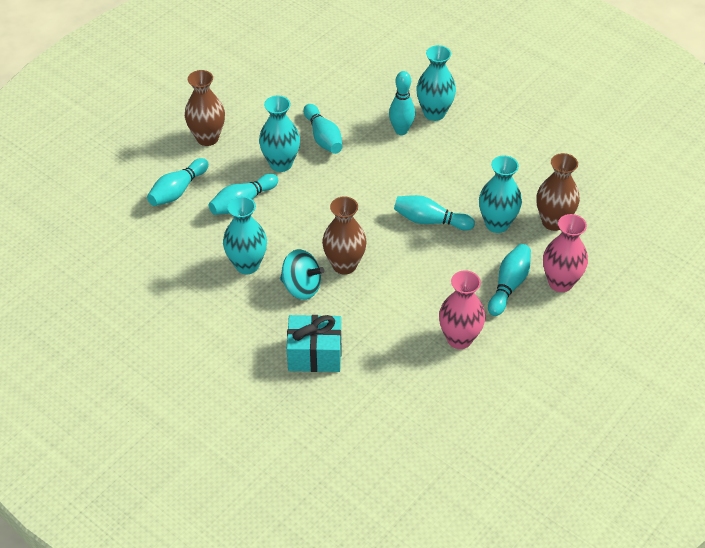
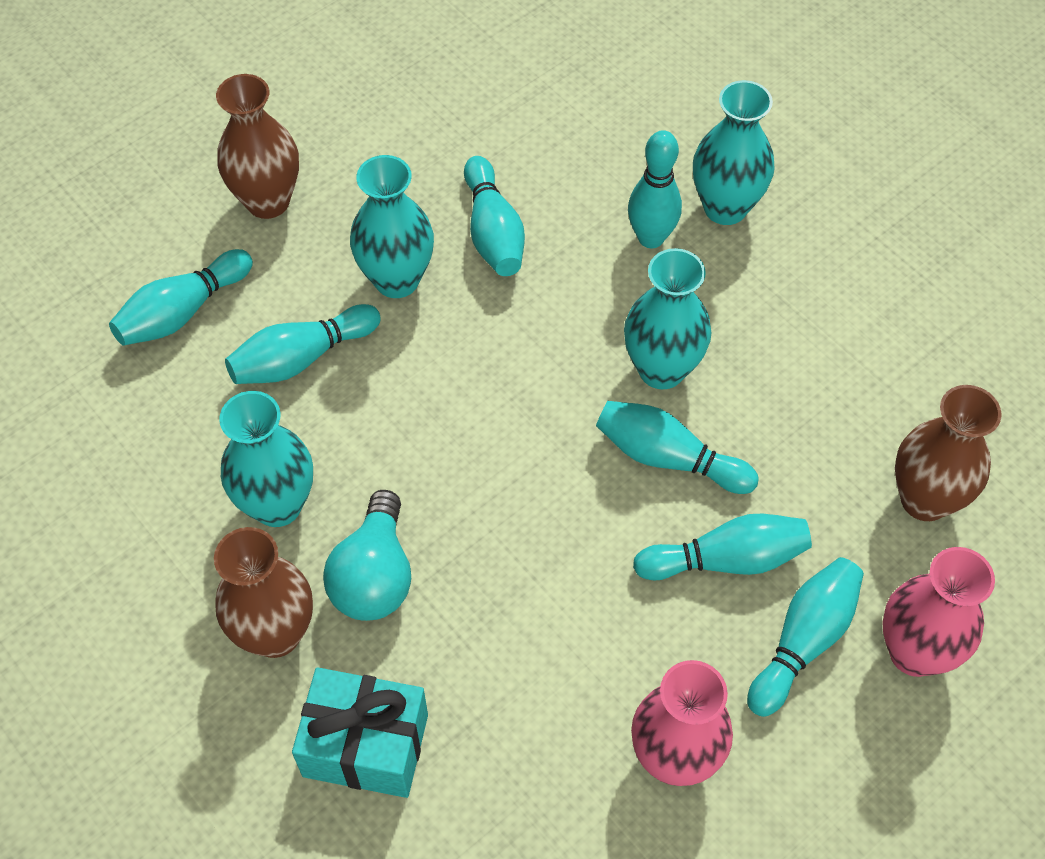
camera: 10 degrees right, 10 degrees up
(301, 287) = (374, 576): turquoise spinning top -> turquoise light bulb
(344, 265) = (472, 536): brown vase -> brown vase (275, 633)
(466, 258) = (726, 559): none -> turquoise bowling pin
(497, 224) = (805, 487): turquoise vase -> turquoise vase (661, 369)

